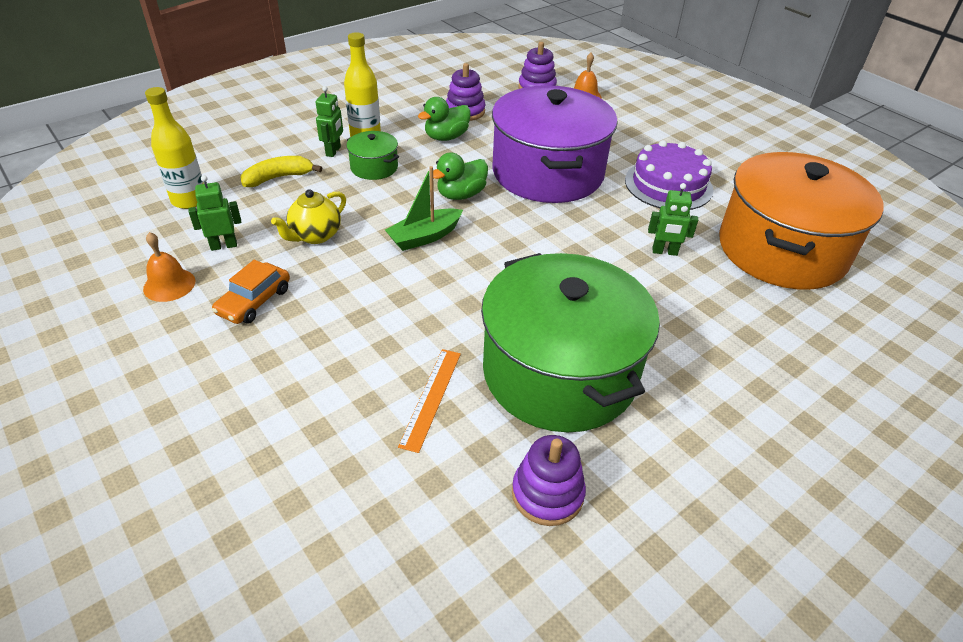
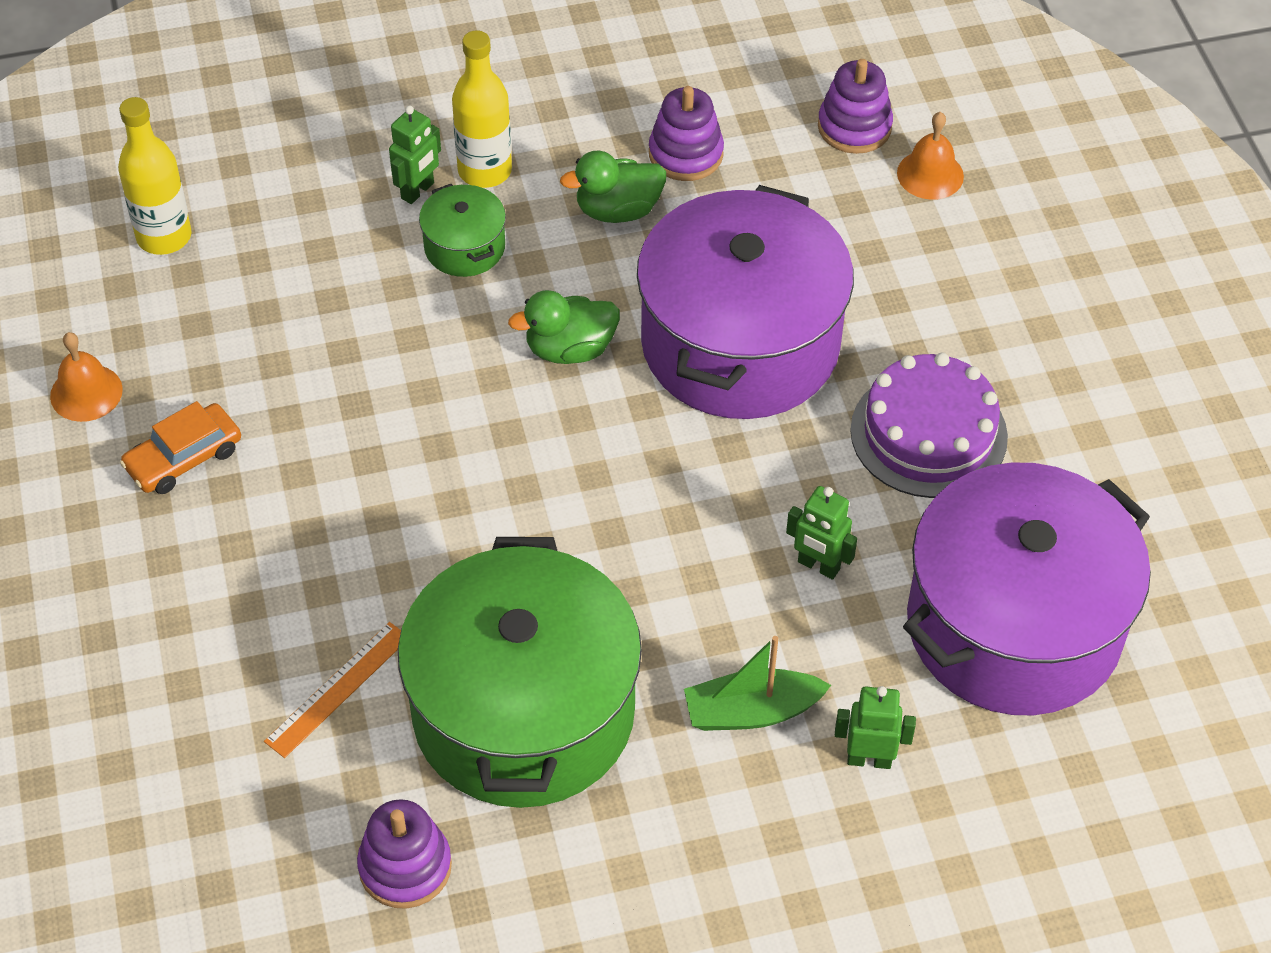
camera: 25 degrees right, 10 degrees up
(224, 245) = (180, 343): green robot -> green robot (869, 759)
(278, 178) = (309, 227): yellow banana -> none
(315, 236) = (312, 365): yellow teapot -> none
(424, 237) = (468, 418): green boat -> green boat (751, 711)
(781, 250) = (1014, 625): orange pot -> purple pot

